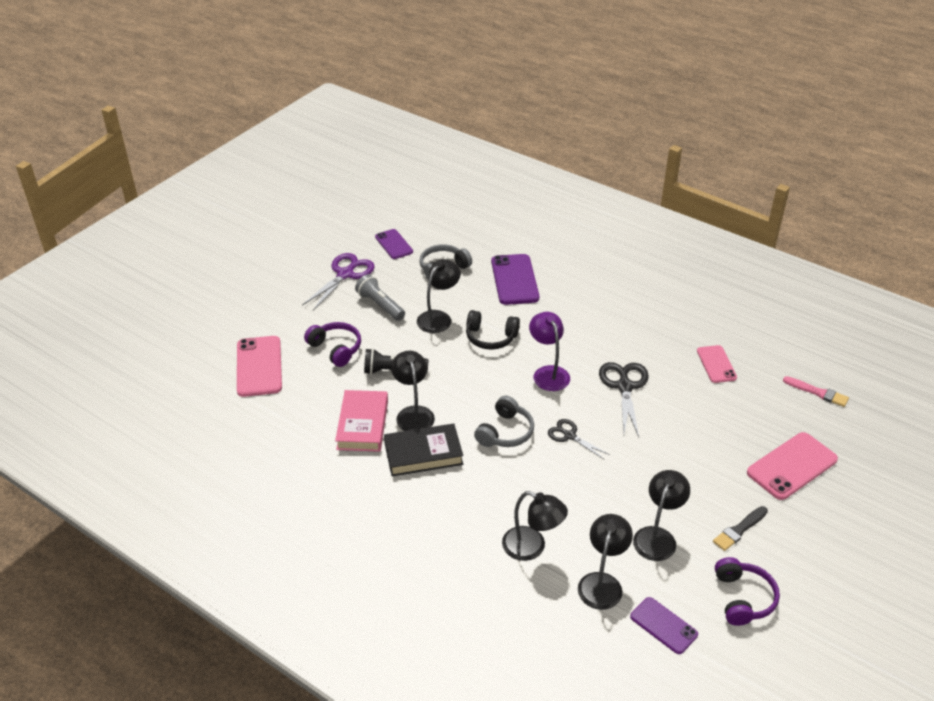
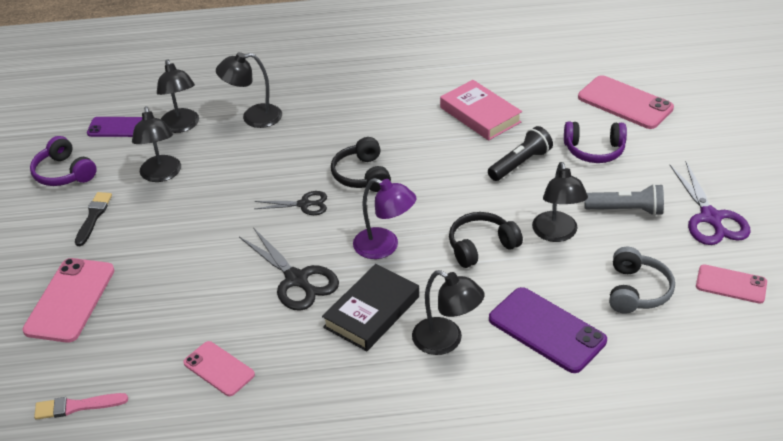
camera: 140 degrees right, 0 degrees up
(394, 244) = (731, 284): purple phone -> pink phone
(413, 413) = (454, 144): black lamp -> black lamp (446, 341)
(423, 454) = (406, 124): black book -> black book (372, 312)
(505, 432) = (362, 175): grey headphones -> black headphones

